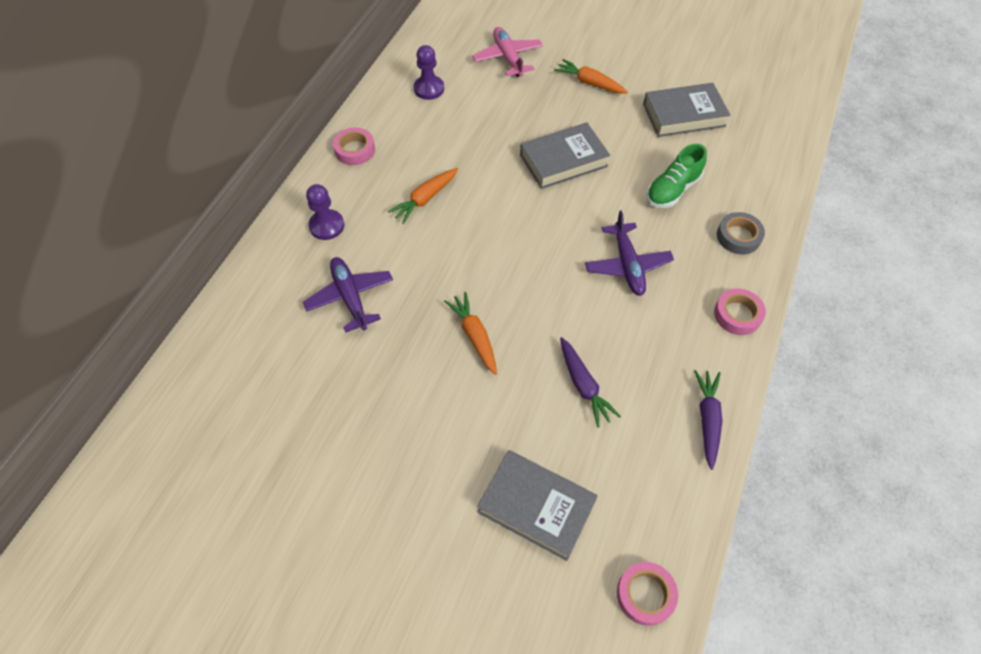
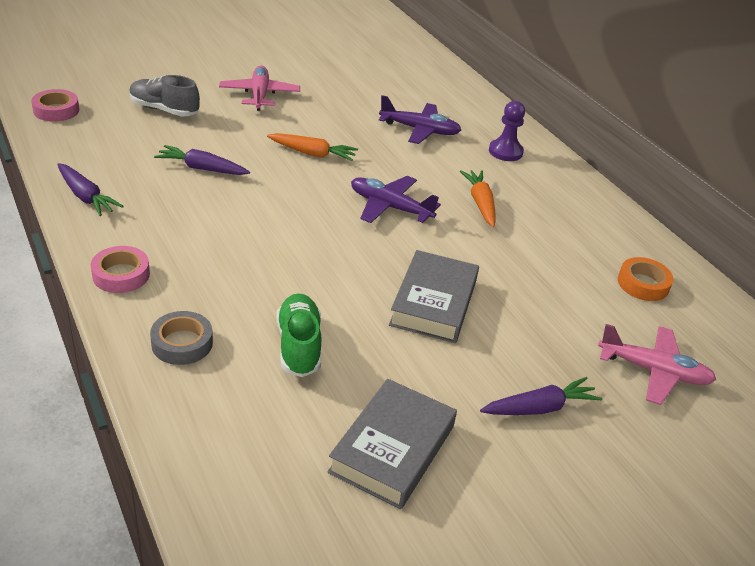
camera: 125 degrees right, 20 degrees down
(355, 150) = (586, 202): pink tape -> none
(419, 460) = (259, 95): none -> pink plane
(429, 89) = (643, 284): purple pawn -> orange tape
(536, 507) = (164, 110): grey book -> grey shoe
(589, 83) = (540, 408): orange carrot -> purple carrot
(627, 265) = (261, 254): purple plane -> purple plane (390, 207)

